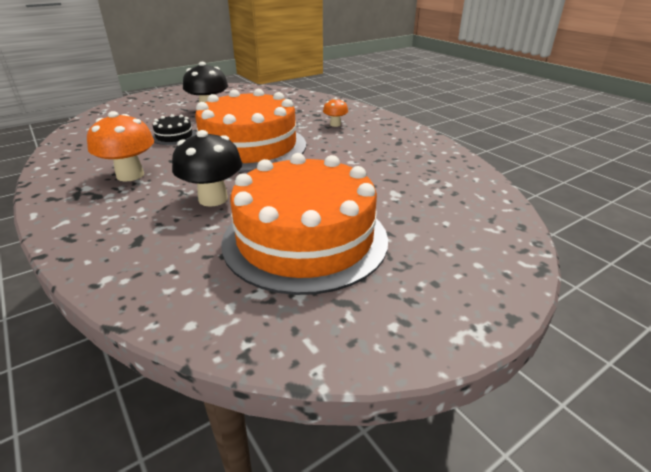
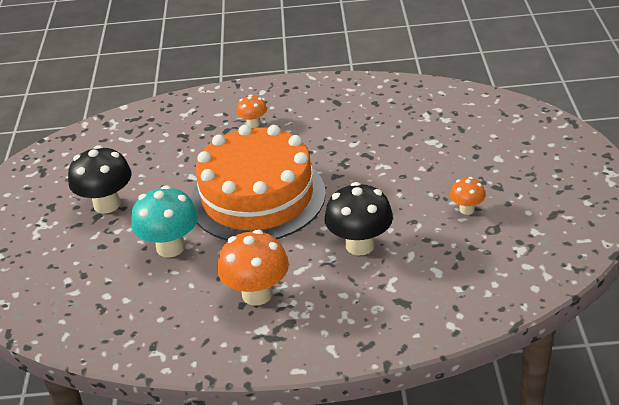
camera: 55 degrees left, 5 degrees up
(174, 136) = (170, 247): black cake -> turquoise mushroom
(305, 239) = (467, 209): orange cake -> orange mushroom

